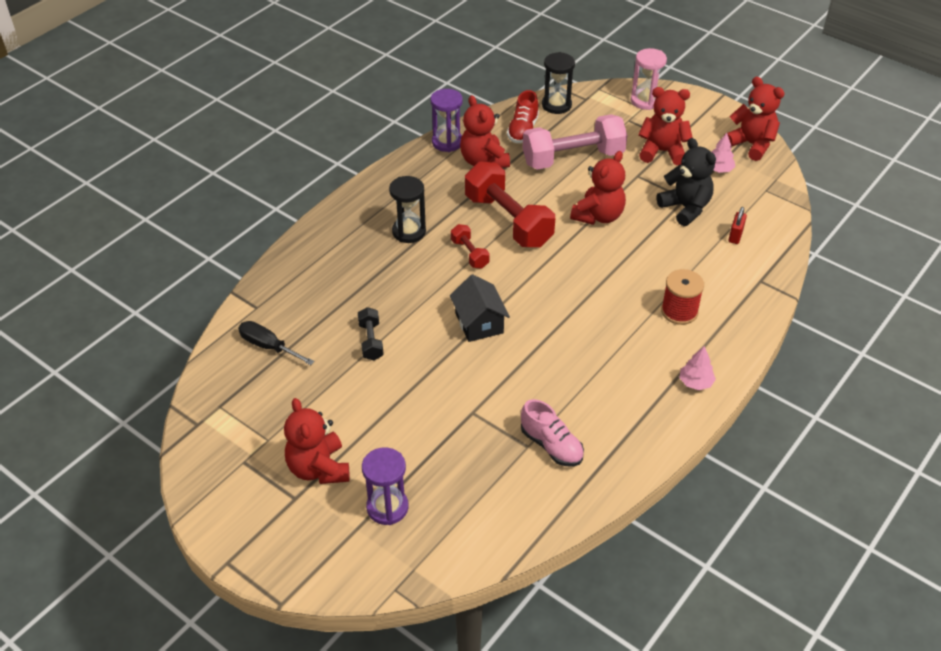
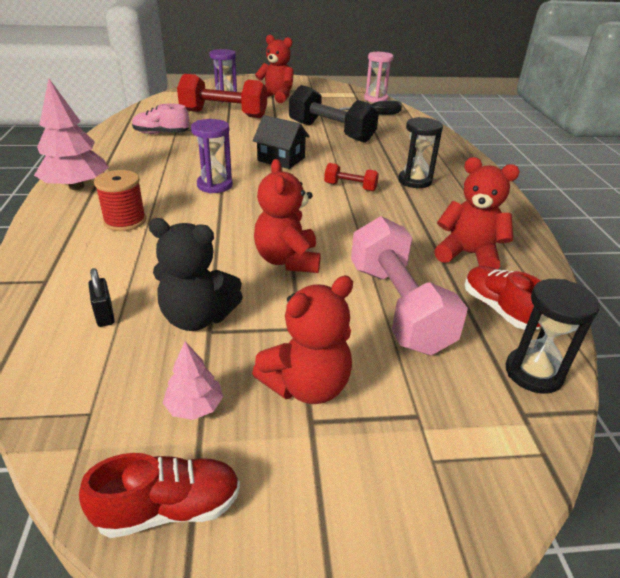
camera: 135 degrees right, 10 degrees down
(371, 341) = (331, 132): black dumbbell -> black dumbbell, size x2.11
(447, 142) = (529, 254): purple hourglass -> purple hourglass (214, 185)
(508, 221) = (360, 219): red dumbbell -> red dumbbell (224, 114)
(573, 158) = (398, 307): pink dumbbell -> pink dumbbell turned 45 degrees counterclockwise
(645, 101) = (448, 482): pink hourglass -> pink hourglass (376, 99)
(695, 382) = (76, 186): pink tree -> pink tree, size x2.00
(735, 236) = (105, 315): red padlock -> black padlock
(751, 144) = (169, 508): red teddy bear -> red shoe

